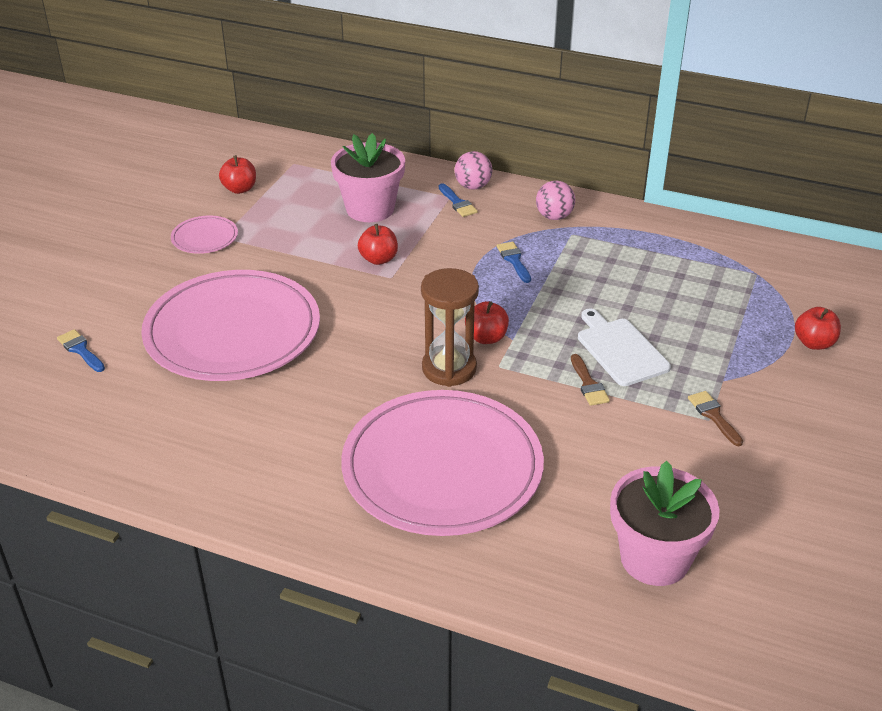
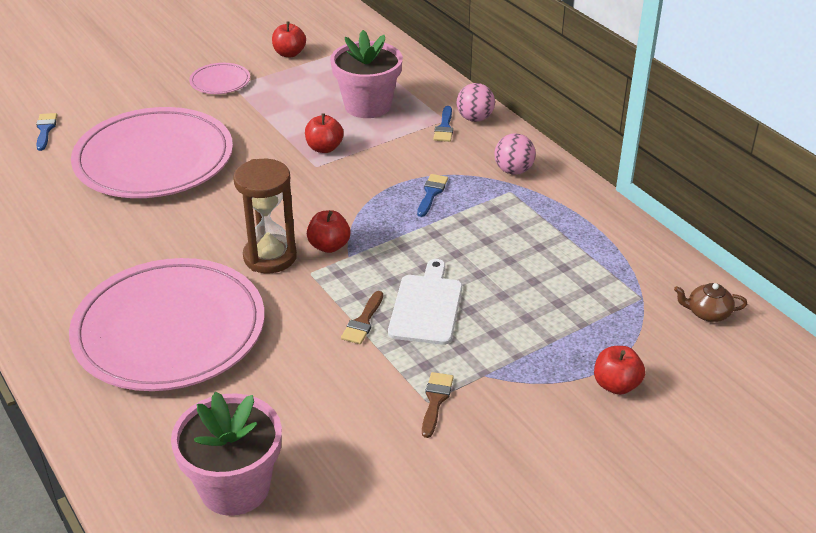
camera: 35 degrees right, 0 degrees up
(809, 265) = (707, 313): none -> brown teapot

